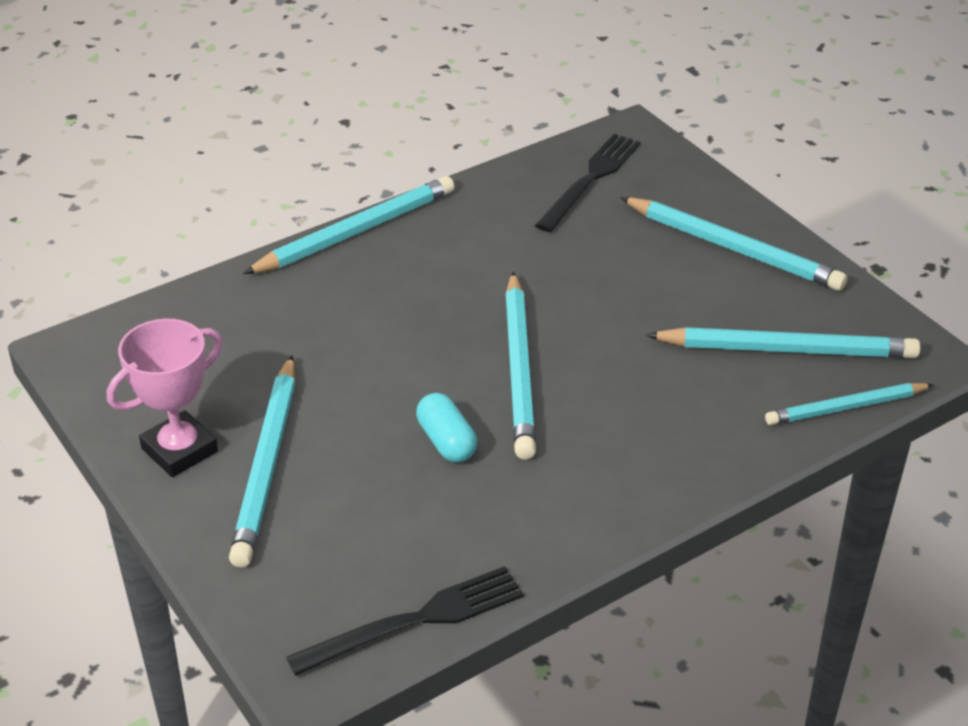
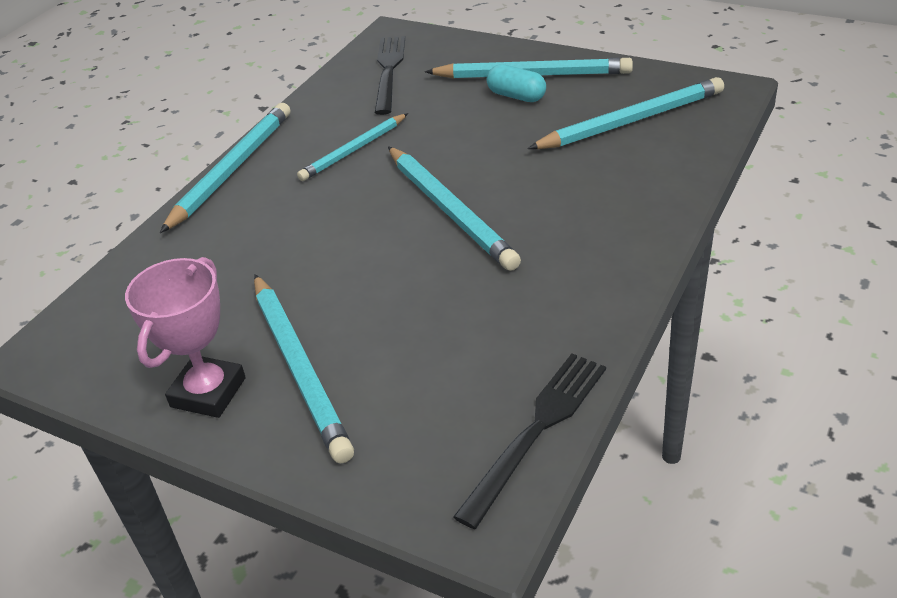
camera: 25 degrees left, 0 degrees up
(446, 441) = (438, 284): turquoise capsule -> turquoise capsule (516, 96)
(845, 408) = (707, 140): turquoise pencil -> turquoise pencil (353, 150)

